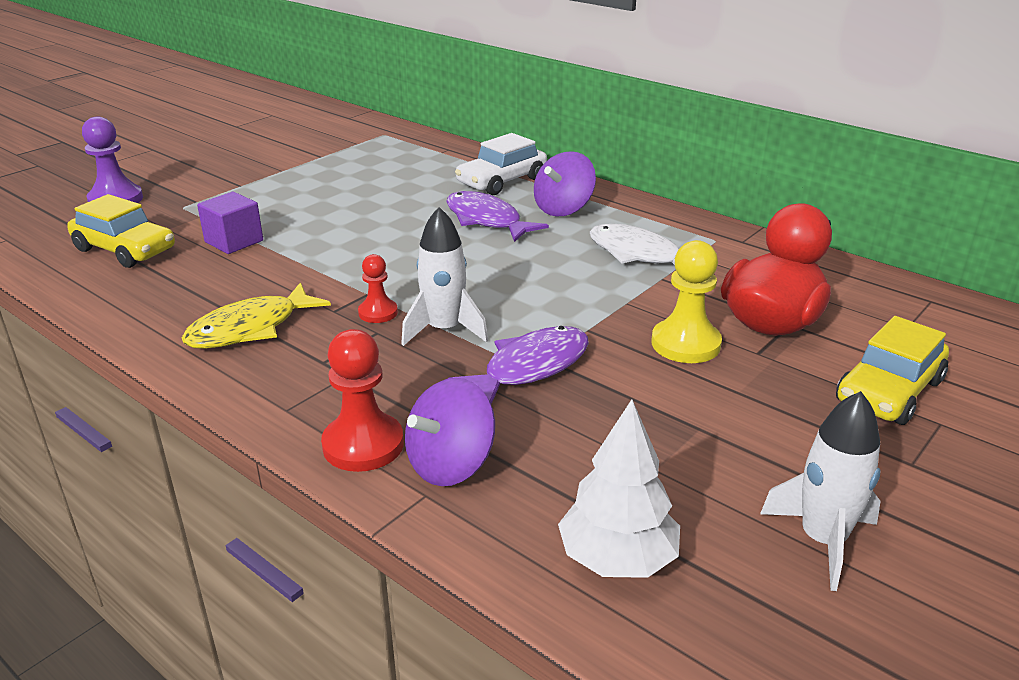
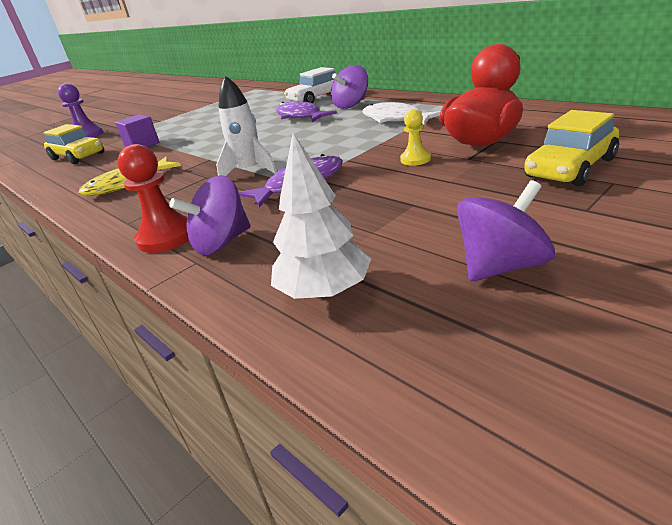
camera: 10 degrees right, 0 degrees up
(378, 313) = (211, 167): red pawn -> none
(685, 344) = (415, 159): yellow pawn -> yellow pawn, size x0.60
(822, 540) = (501, 266): white rocket -> purple spinning top

